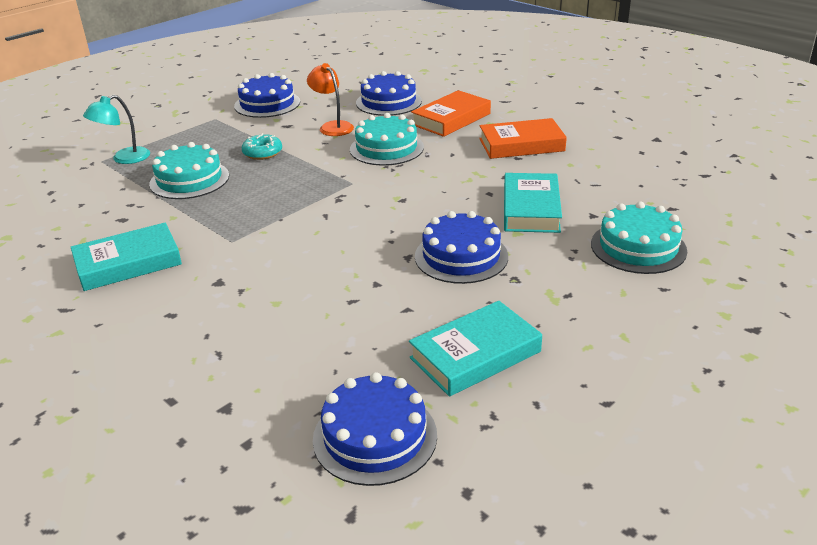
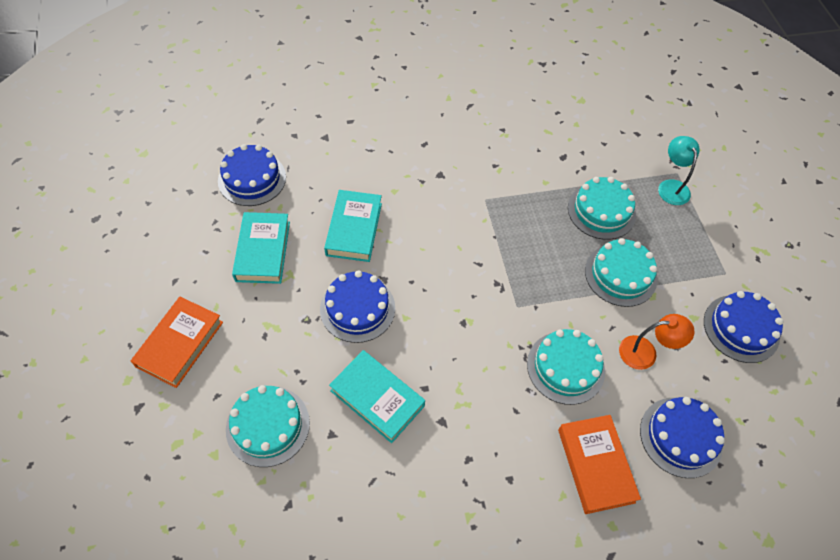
camera: 120 degrees right, 25 degrees up
(128, 263) = (499, 143): turquoise book -> turquoise book (354, 229)
(262, 153) = (620, 275): turquoise donut -> turquoise cake
(521, 145) = (491, 484): orange book -> orange book (180, 344)

